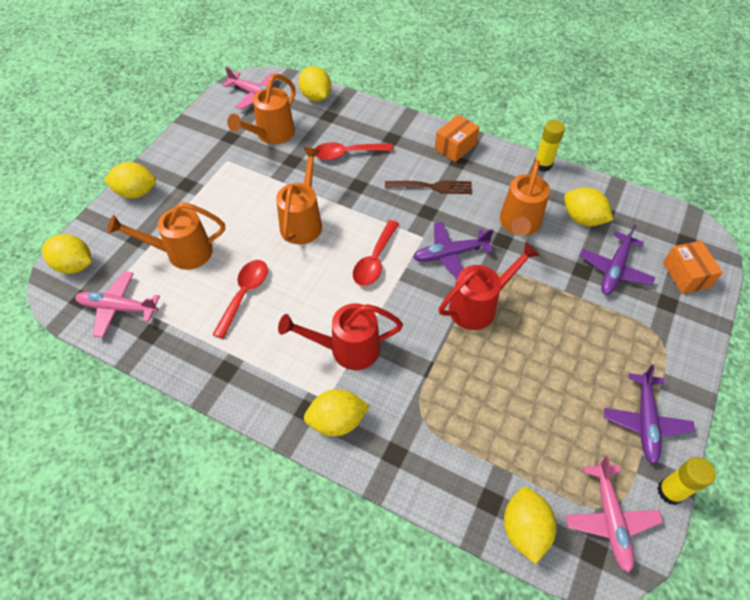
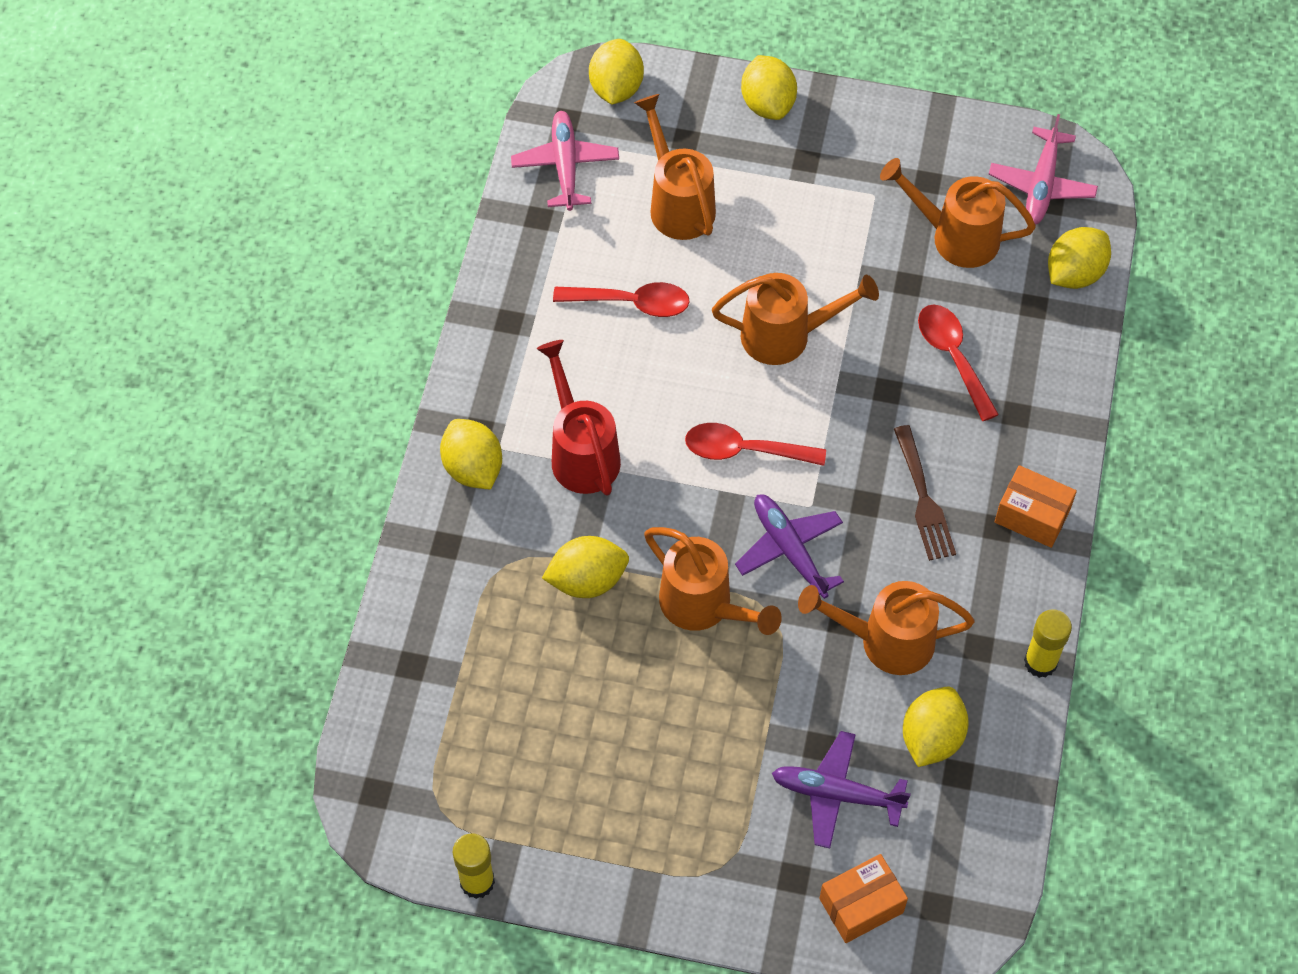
camera: 75 degrees right, 5 degrees up
(478, 306) = (703, 606): red watering can -> orange watering can
(524, 529) = (386, 709): yellow lemon -> yellow lemon (587, 580)
(610, 518) = (423, 808): pink plane -> none
(645, 421) = (573, 847): purple plane -> none

